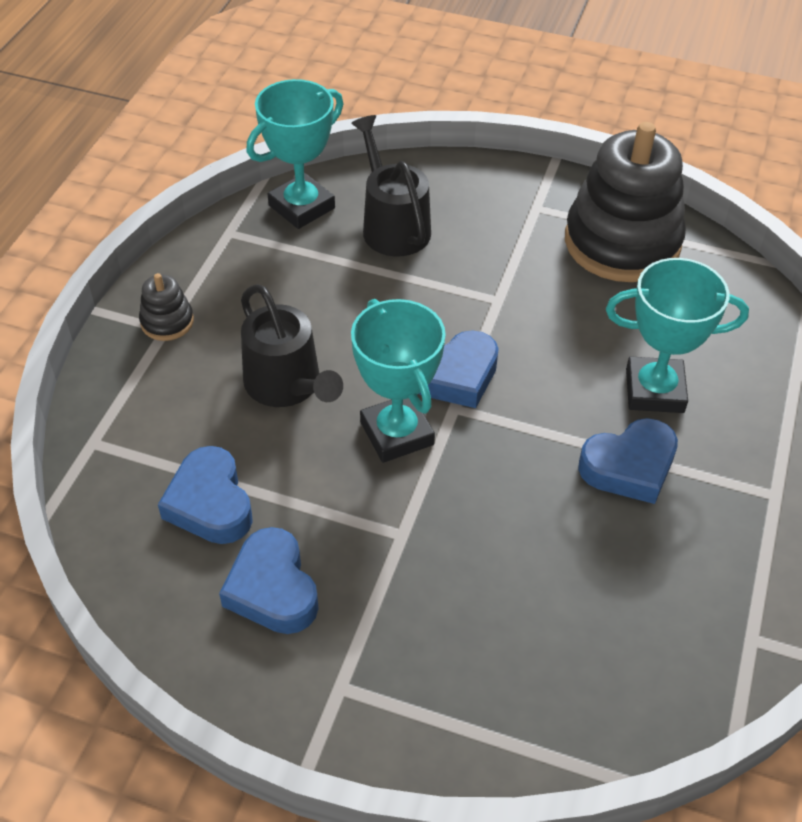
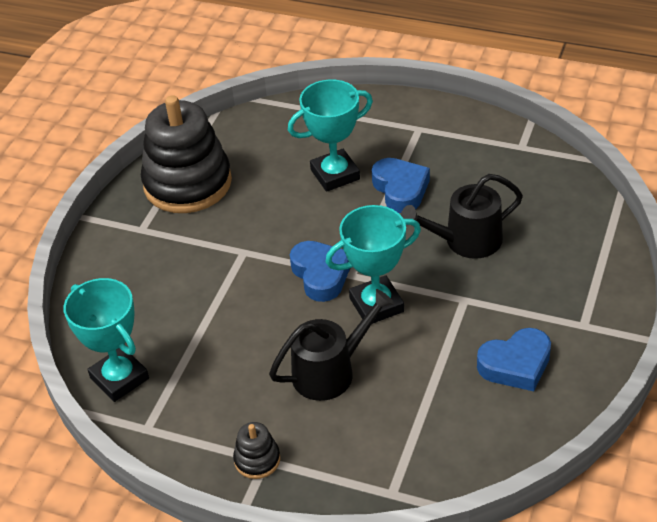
camera: 85 degrees left, 5 degrees down
(210, 503) = (446, 408): blue heart -> none
(392, 226) = (152, 315): black watering can -> black watering can (466, 241)
(654, 390) = (335, 174): turquoise trophy -> turquoise trophy turned 60 degrees clockwise

